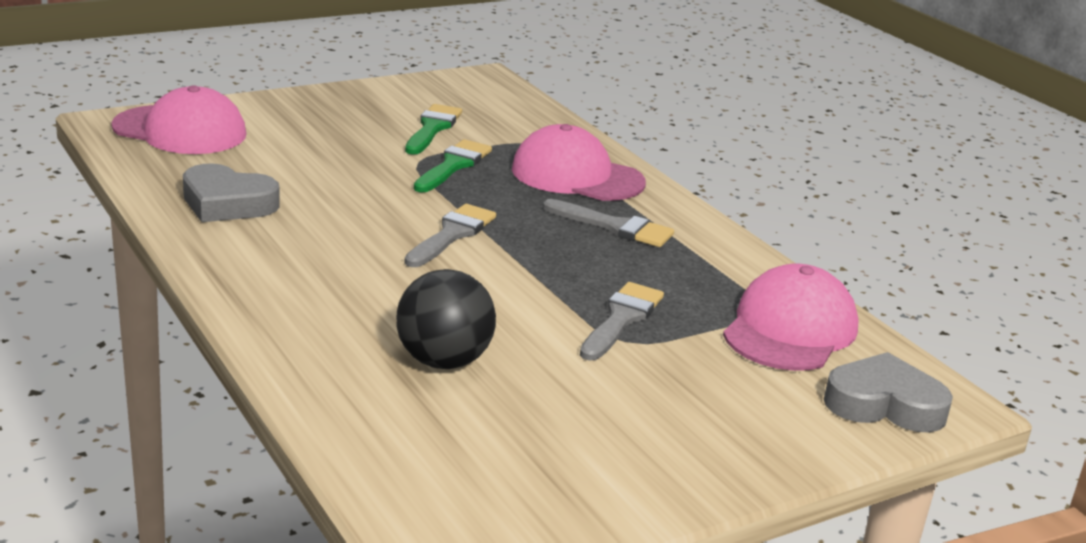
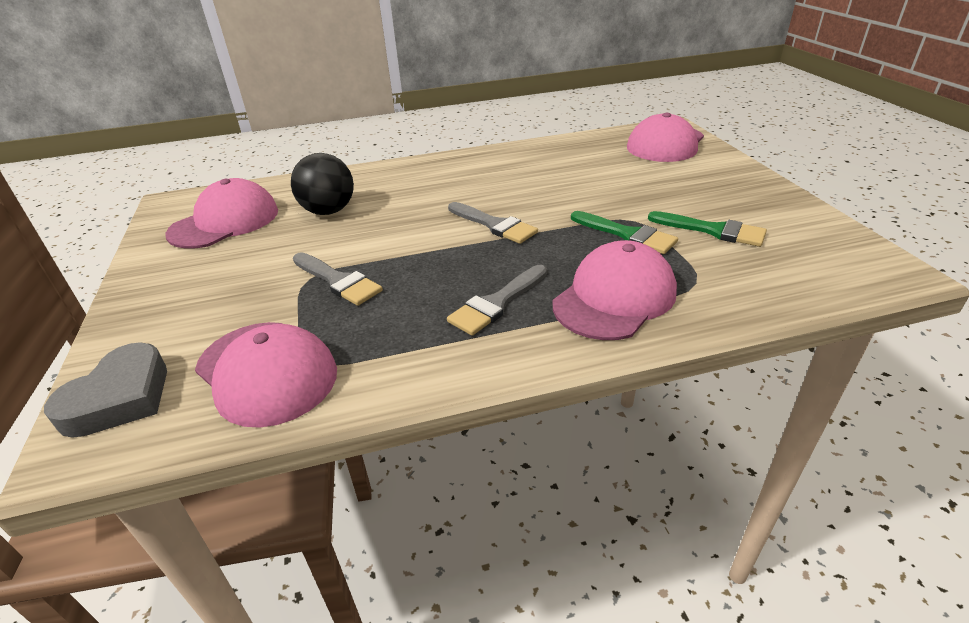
camera: 110 degrees right, 10 degrees up
(227, 203) = (550, 158): grey heart -> none
(507, 456) = (225, 222): none -> pink cap

